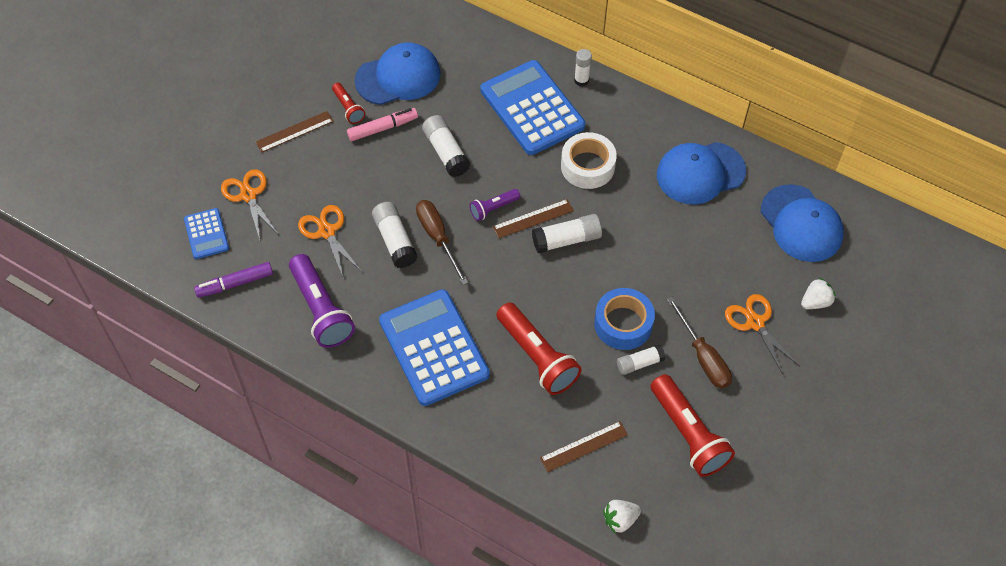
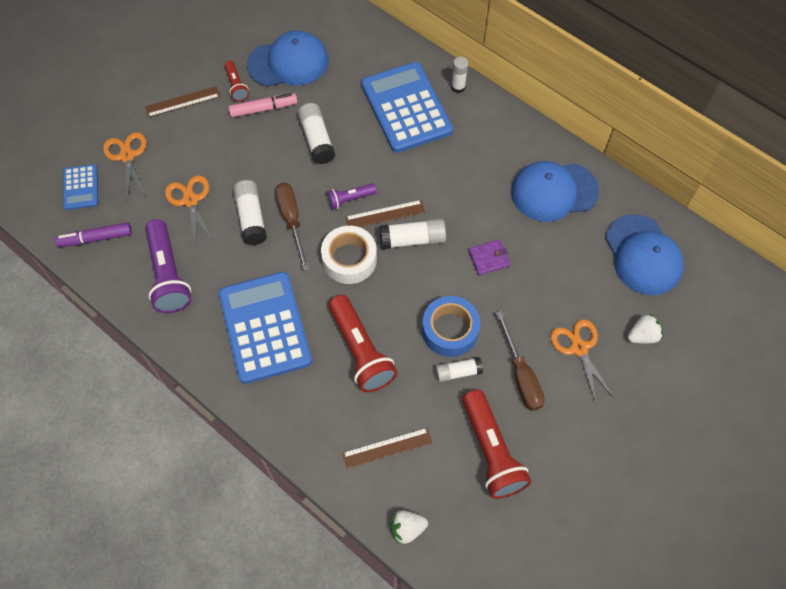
camera: 10 degrees right, 5 degrees up
(587, 166) = (447, 170): white tape -> white tape (349, 259)
(648, 248) = (489, 258): none -> purple wallet

